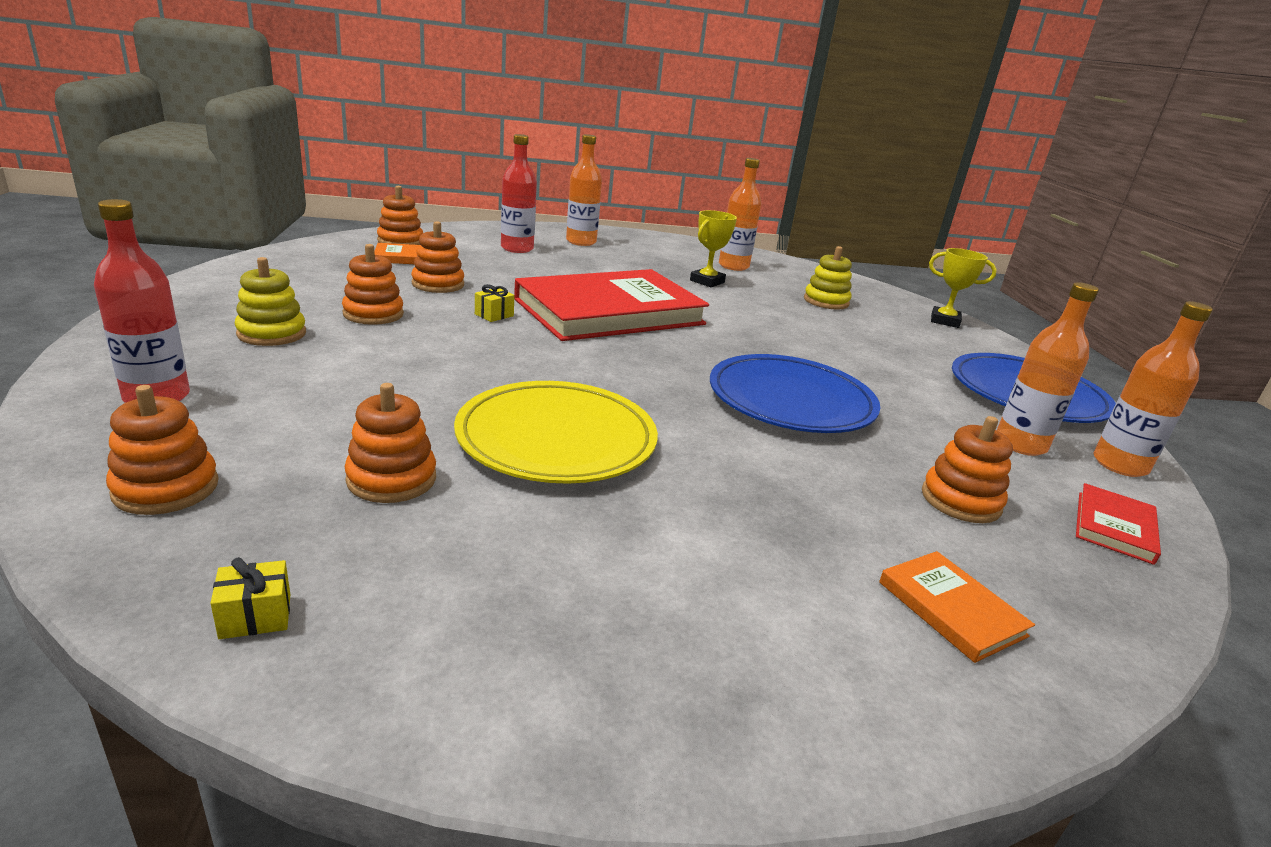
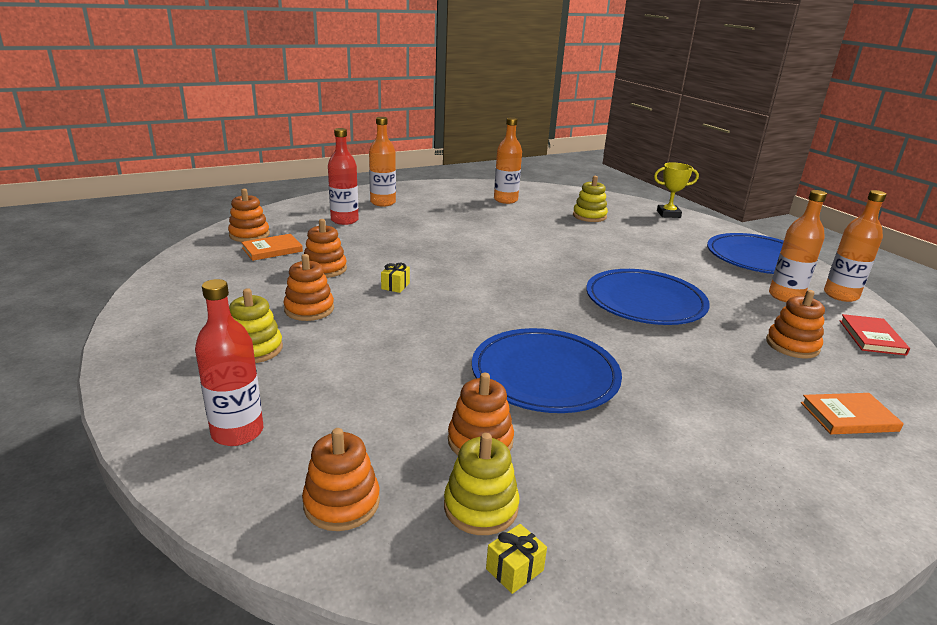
camera: 20 degrees left, 0 degrees up
(304, 541) = (480, 507): none -> yellow stacking toy
(556, 439) = (545, 375): yellow plate -> blue plate
(609, 312) = (468, 261): red book -> none
(707, 281) = (502, 218): yellow trophy -> none
(951, 609) = (849, 417): orange book -> orange book turned 45 degrees counterclockwise

